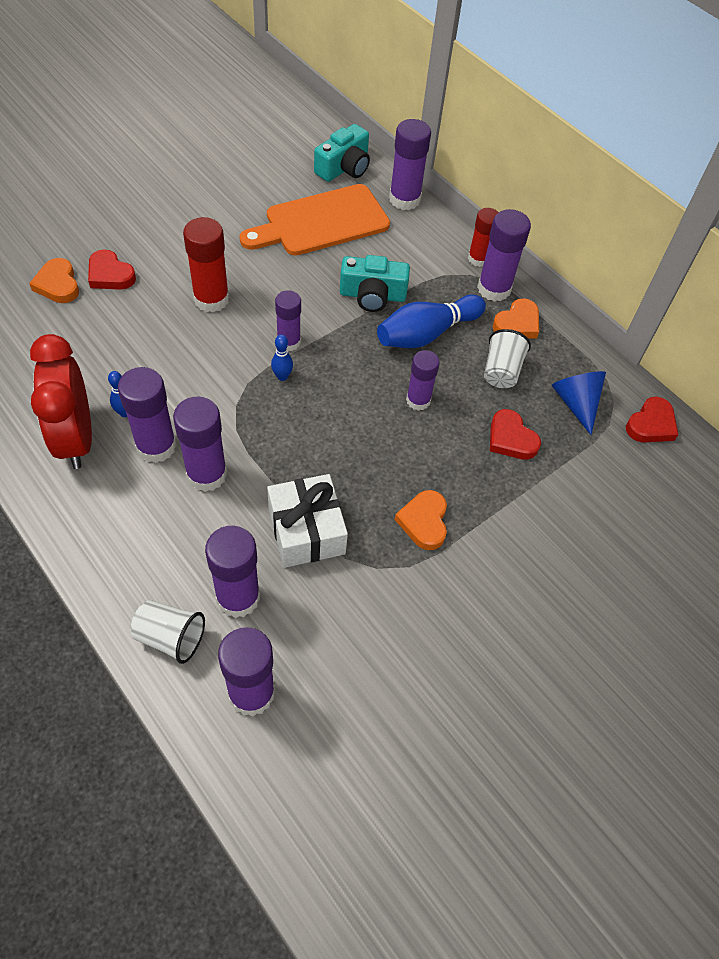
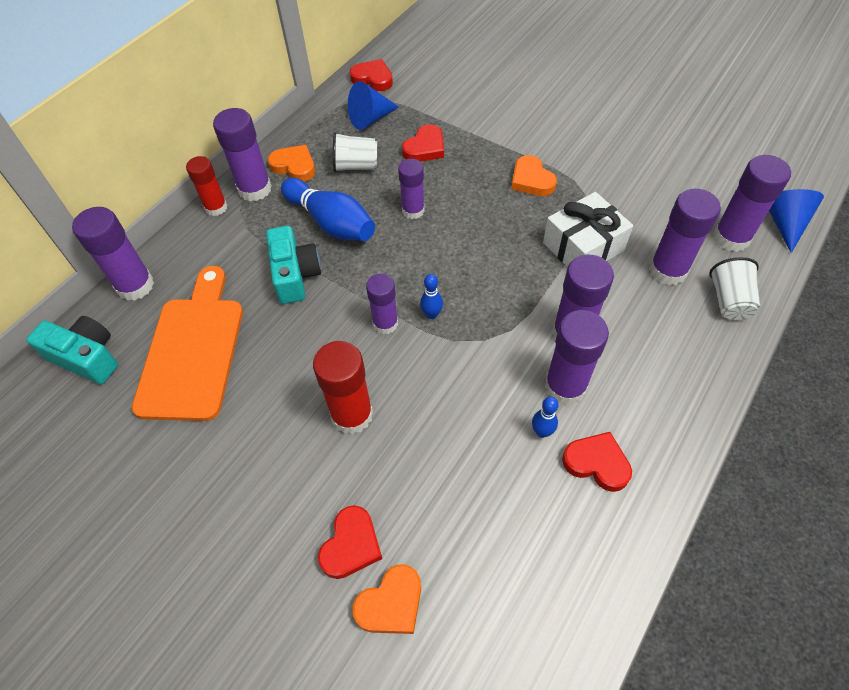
camera: 100 degrees left, 0 degrees up
(76, 439) = (597, 463): red clock -> red heart
(244, 773) = (784, 223): none -> blue cone
(321, 222) = (193, 350): orange cutting board -> orange cutting board turned 135 degrees counterclockwise
(424, 522) = (531, 180): orange heart -> orange heart turned 75 degrees clockwise

